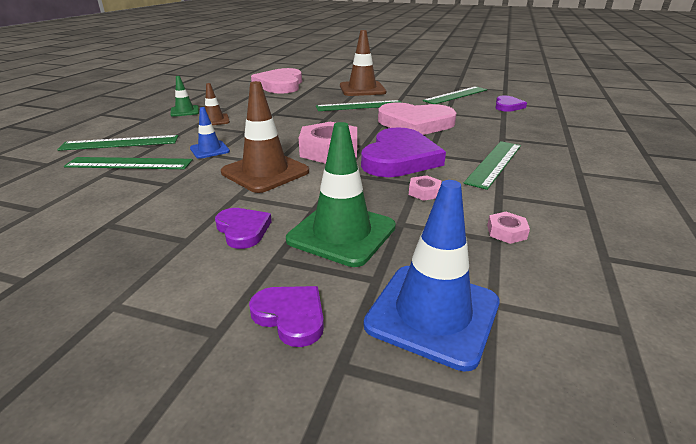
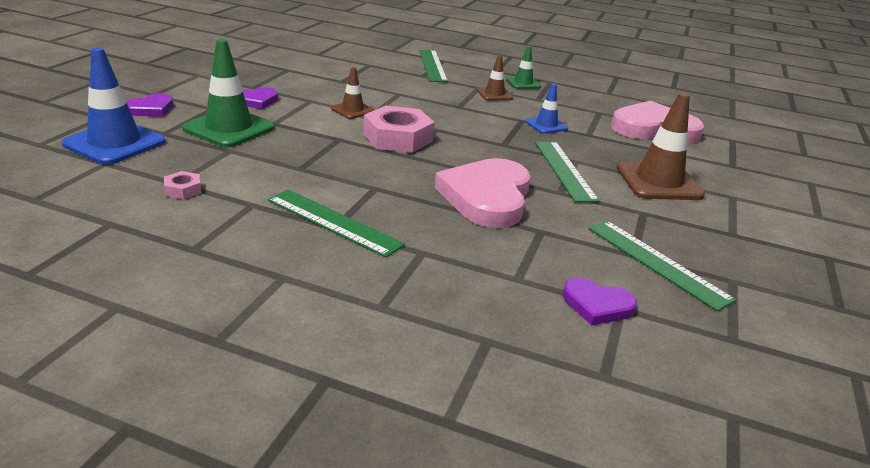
camera: 90 degrees right, 0 degrees up
(129, 163) = (386, 70): green ruler -> none
(209, 150) = (410, 92): blue traffic cone -> blue traffic cone (546, 125)
(265, 172) = (352, 110): brown traffic cone -> brown traffic cone, size x0.54
(399, 158) = (366, 169): purple heart -> none
(424, 192) = (279, 168): pink nut -> none

